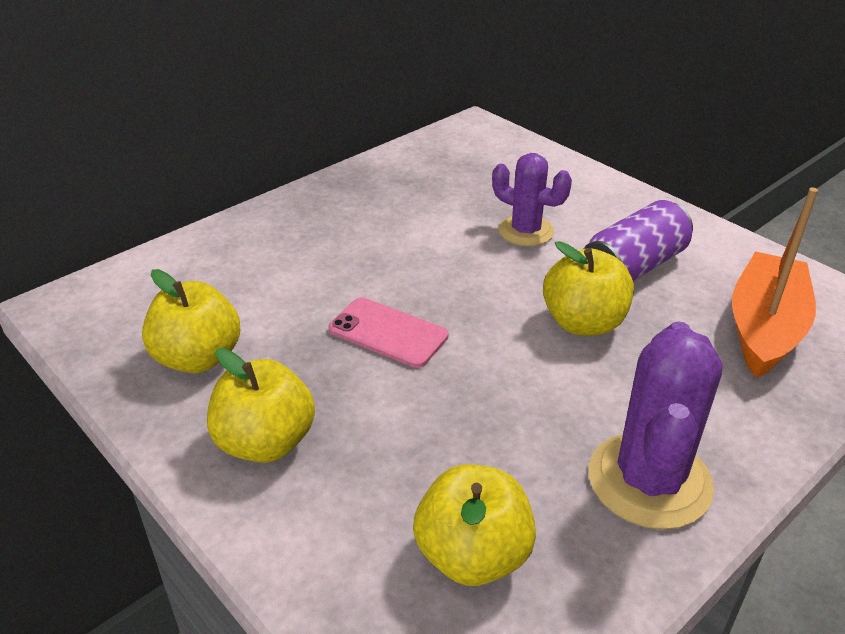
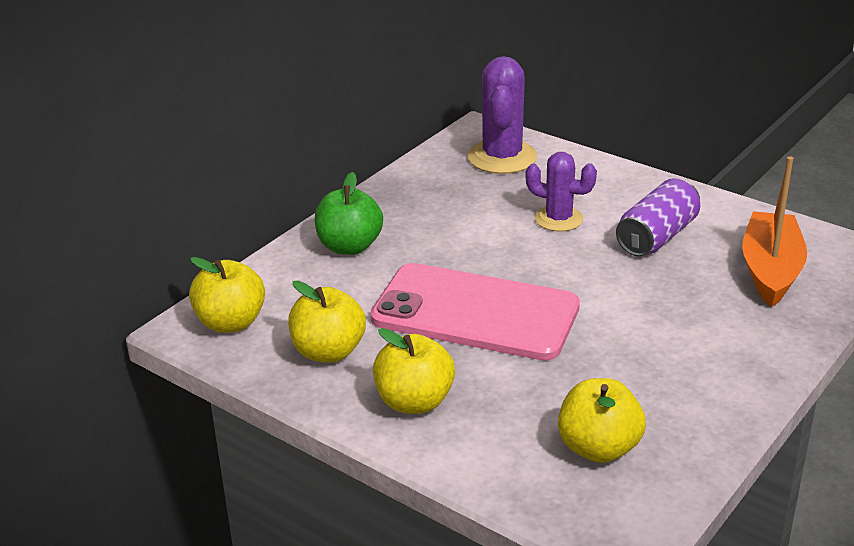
camera: 10 degrees left, 5 degrees down
(283, 233) = (349, 246): none -> green apple
(388, 333) = (475, 313): pink phone -> pink phone, size x2.08
(583, 323) = (629, 285): yellow apple -> yellow apple (231, 323)
(649, 480) = (709, 385): purple cactus -> purple cactus (502, 157)

